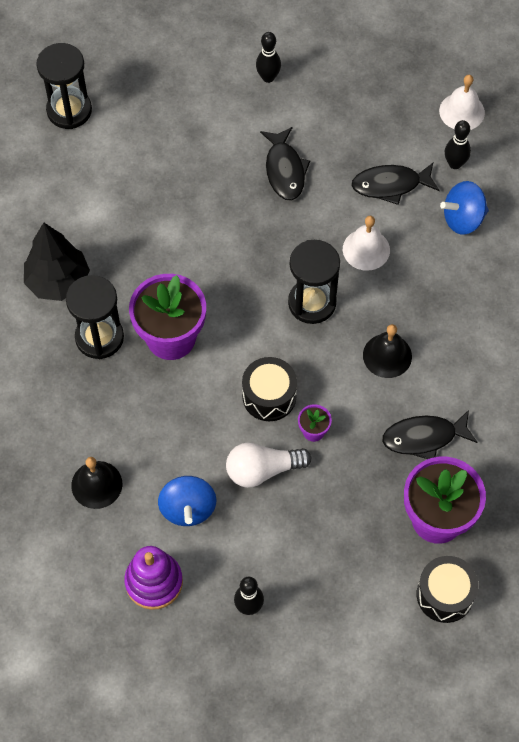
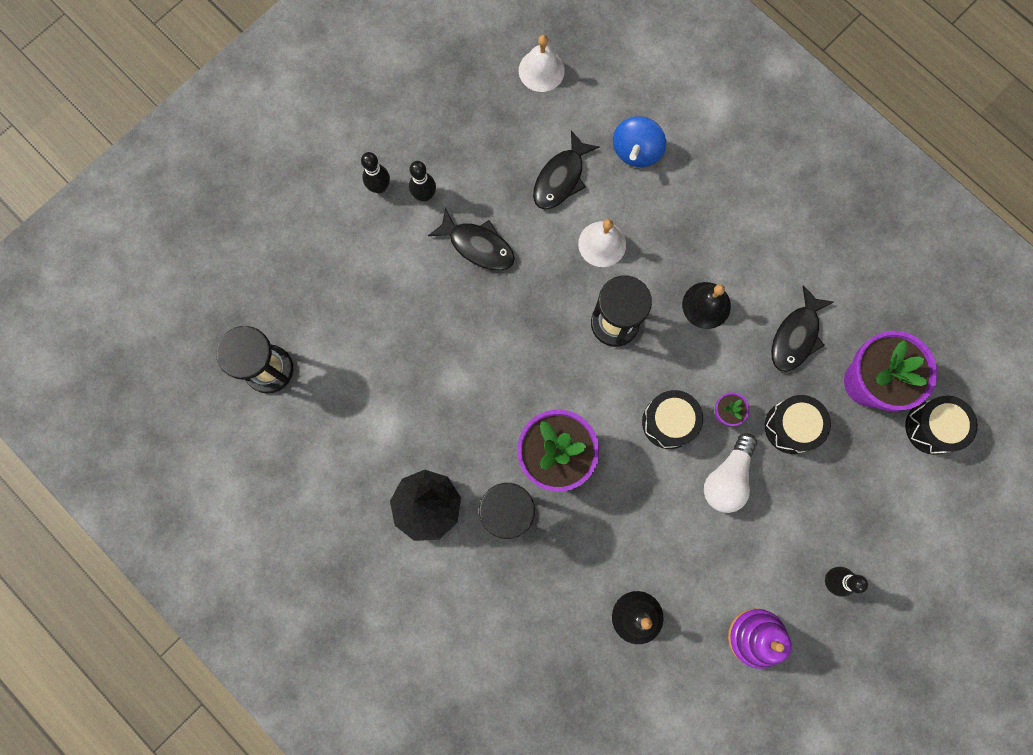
camera: 50 degrees left, 15 degrees up
(188, 508) = (714, 561): blue spinning top -> none
(346, 487) = (791, 427): none -> black drum
(455, 164) = (583, 115): black bowling pin -> black bowling pin (424, 195)

